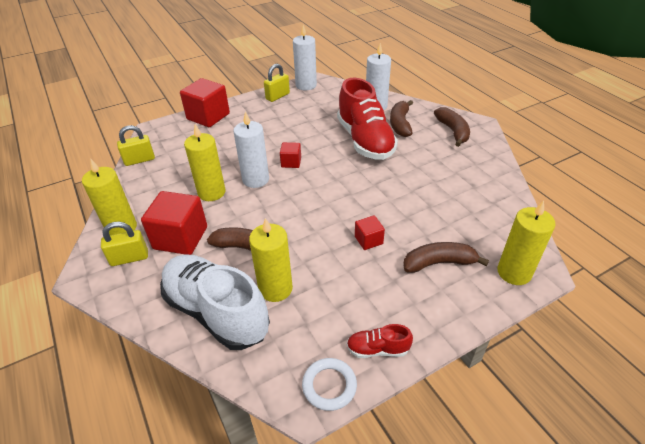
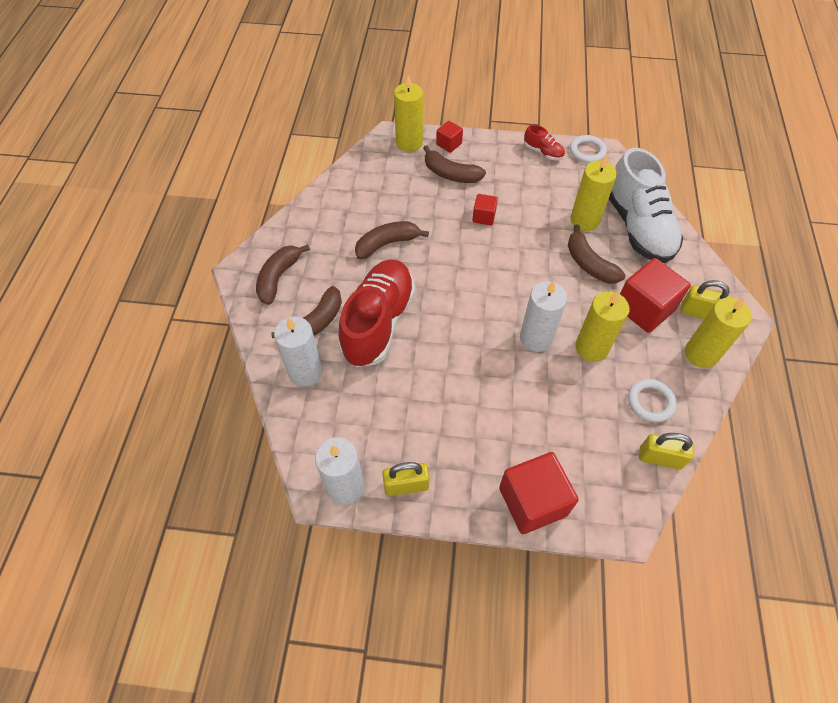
camera: 145 degrees left, 15 degrees up
(154, 182) = (650, 402): none -> white ring
(291, 162) = (482, 340): red cube -> red cube (449, 144)
(416, 181) = (387, 244): none -> brown banana

